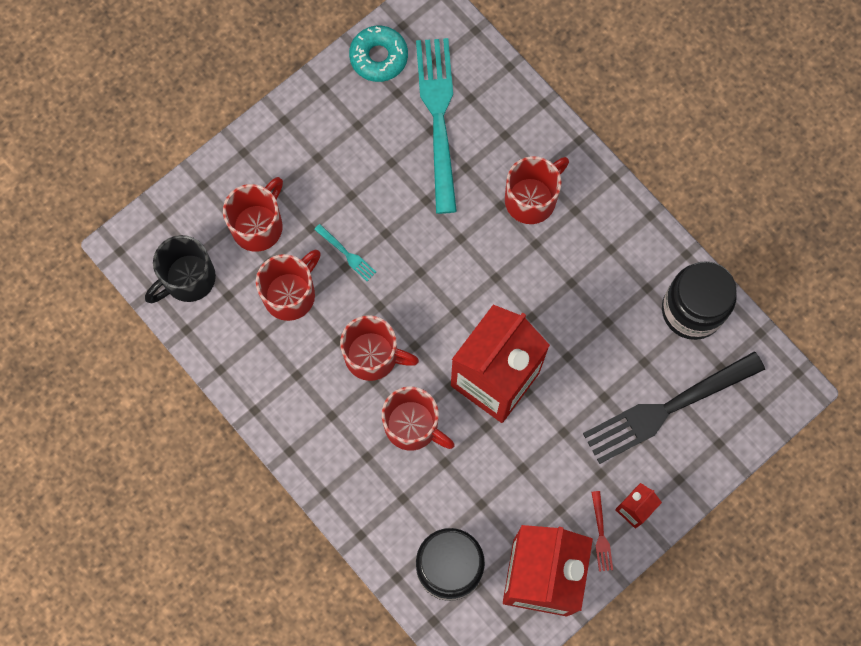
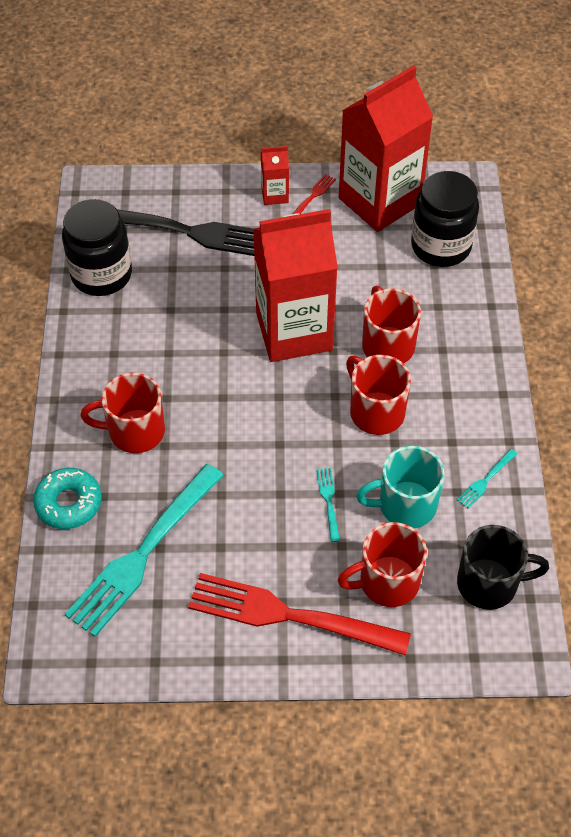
camera: 140 degrees left, 20 degrees down
(248, 361) = (485, 480): none -> turquoise fork
(290, 294) = (405, 505): red mug -> turquoise mug
(304, 151) = (289, 615): none -> red fork
(378, 57) = (142, 649): turquoise donut -> turquoise donut (69, 503)

